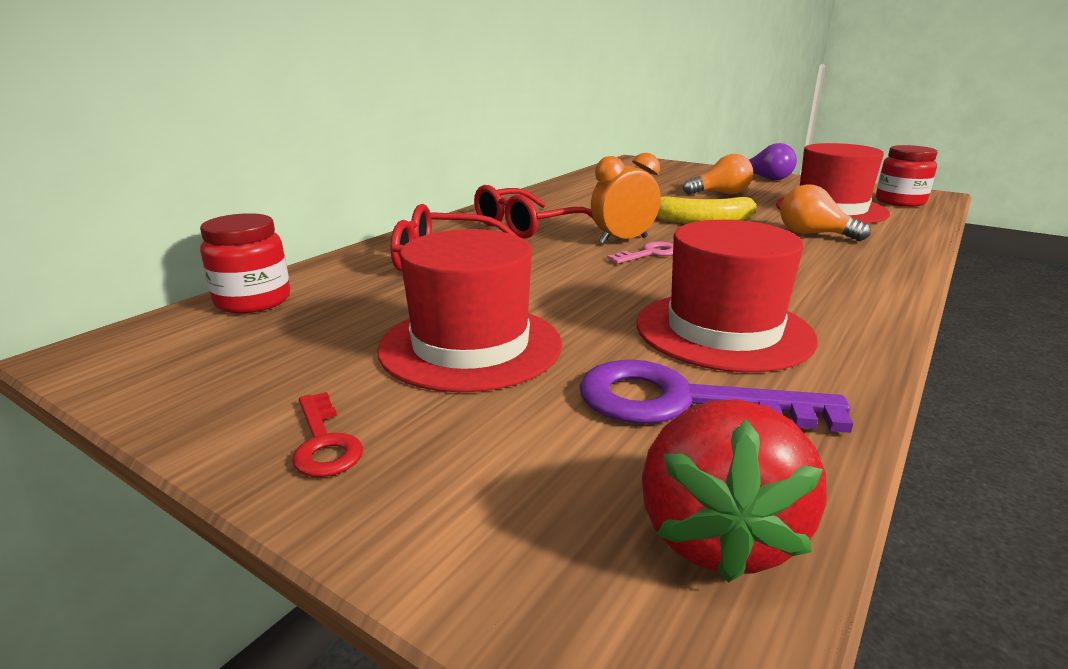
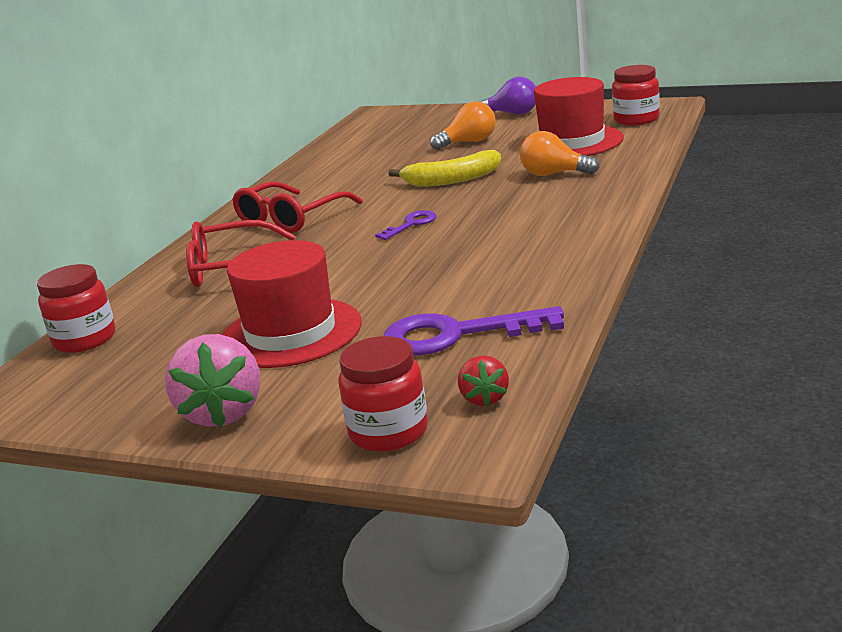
camera: 10 degrees left, 0 degrees up
(324, 443) = (222, 413): red key -> pink strawberry
(542, 560) = (388, 432): none -> red jar
(623, 240) = (385, 216): orange clock -> none
(649, 253) = (411, 224): pink key -> purple key
(718, 535) = (484, 398): red strawberry -> red strawberry, size x0.53
(723, 330) = (480, 279): red hat -> none

